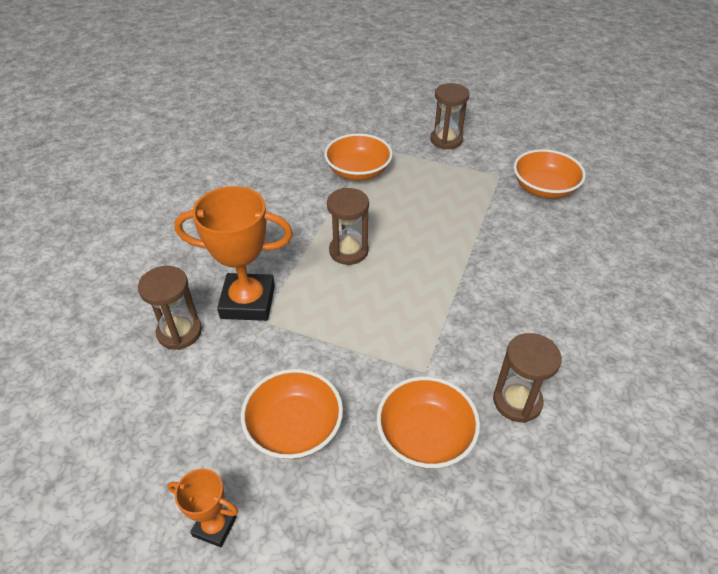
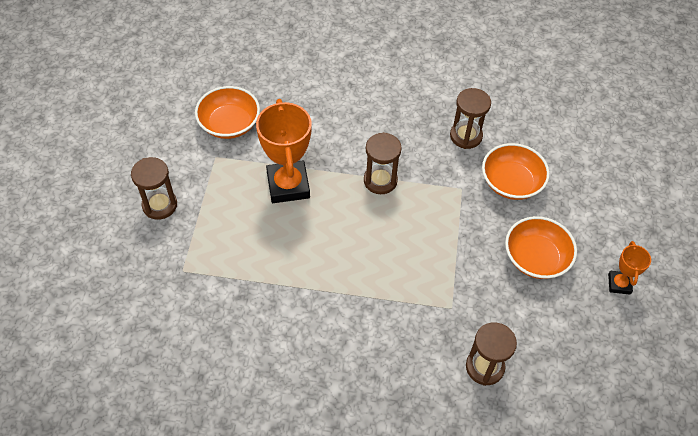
camera: 105 degrees left, 10 degrees up
(248, 302) = (435, 324): orange trophy -> orange trophy (288, 185)
(348, 251) = (351, 261): brown hourglass -> brown hourglass (380, 180)
(358, 171) = (229, 276): orange bowl -> none

